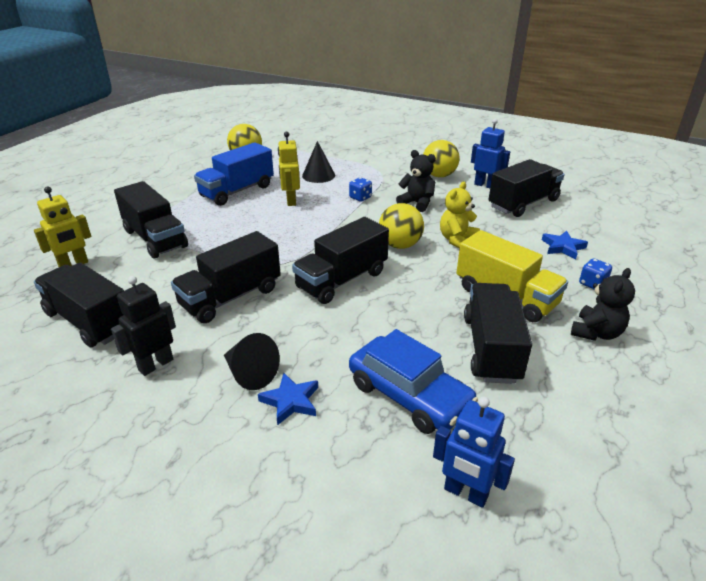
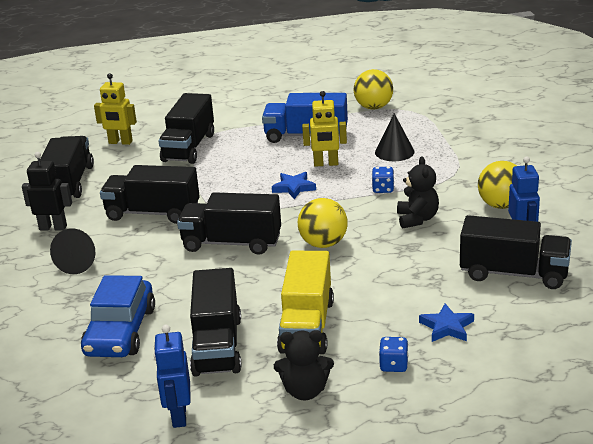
camera: 55 degrees right, 5 degrees down
(290, 201) = (326, 164): yellow robot -> yellow robot turned 135 degrees counterclockwise
(291, 401) = (67, 290): blue star -> blue star (294, 188)
(457, 240) = (374, 267): yellow teddy bear -> none
(465, 493) = (45, 391): blue robot -> blue robot (178, 416)
(491, 348) = (217, 346): black truck -> black truck turned 120 degrees clockwise

